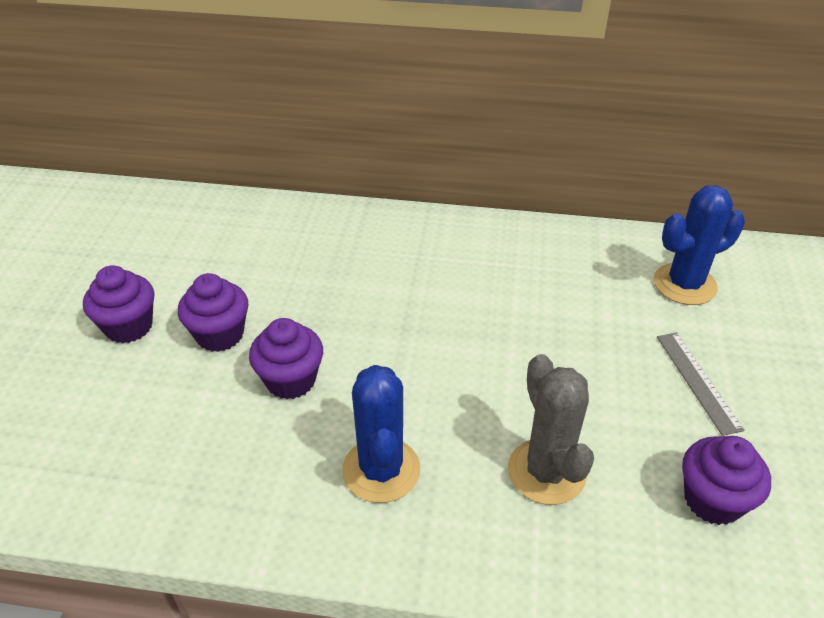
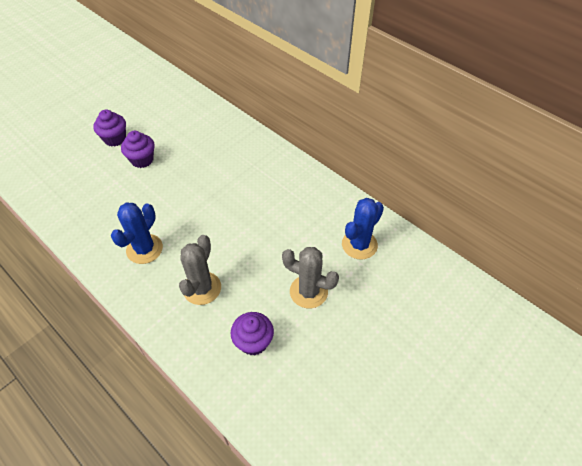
camera: 35 degrees right, 10 degrees up
(291, 380) = (148, 194): purple cupcake -> none
(684, 284) = (359, 245): blue cactus -> blue cactus turned 60 degrees counterclockwise
(697, 381) = (308, 291): grey ruler -> grey cactus

